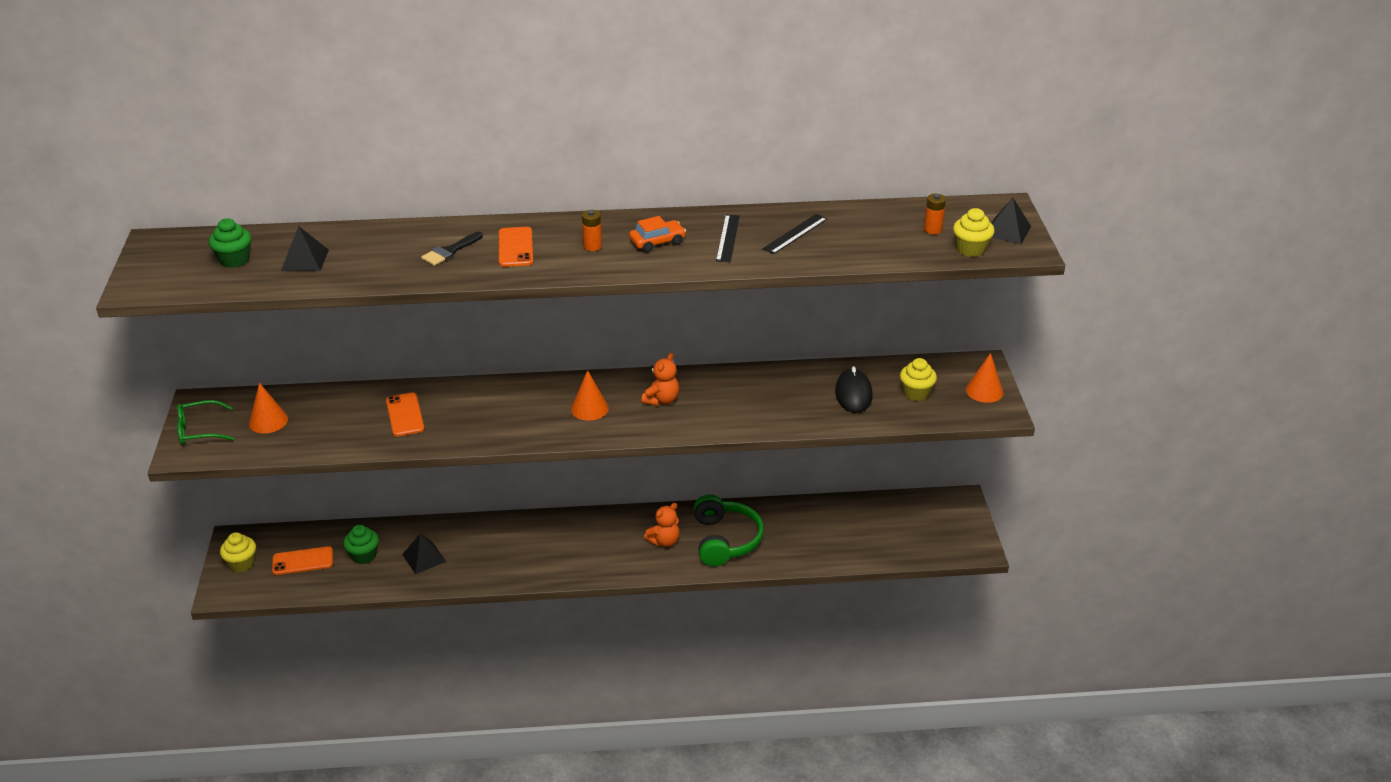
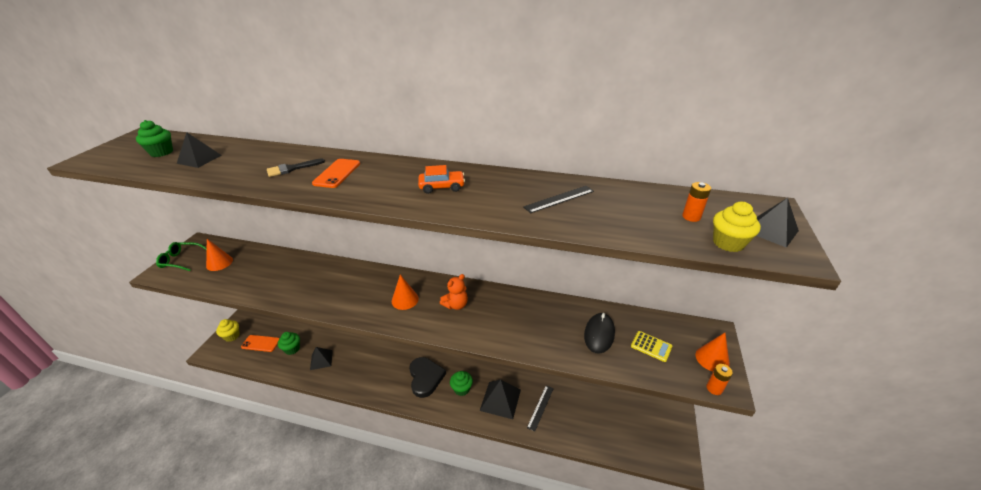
camera: 20 degrees right, 0 degrees up
(405, 415) = (293, 277): orange phone -> none
(592, 246) = (391, 182): orange battery -> orange battery (714, 388)
(603, 541) = (425, 378): none -> black heart
(664, 541) = (462, 389): orange teddy bear -> green cupcake
(725, 540) = (500, 400): green headphones -> black pyramid
(727, 238) = (500, 193): black ruler -> black ruler (540, 407)
(916, 393) = (651, 346): yellow cupcake -> yellow calculator

